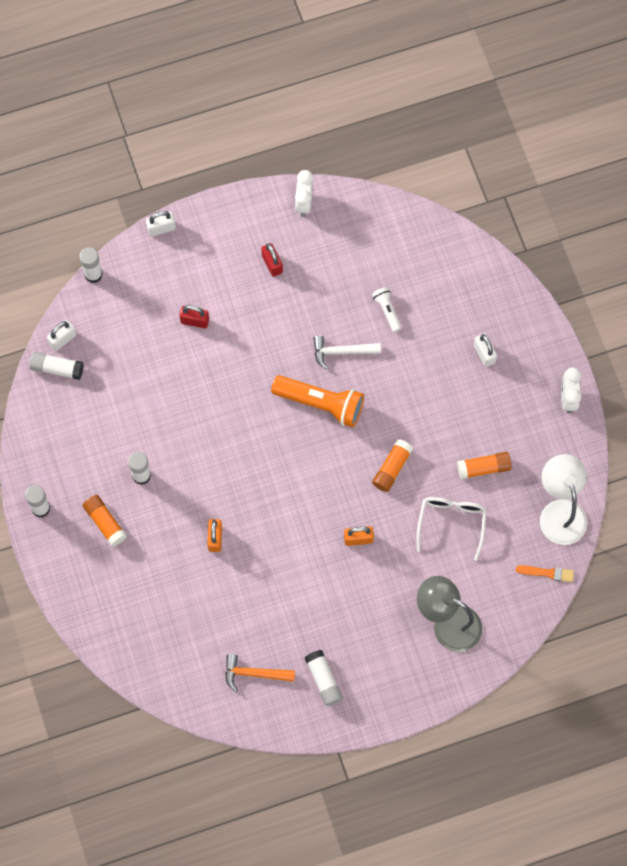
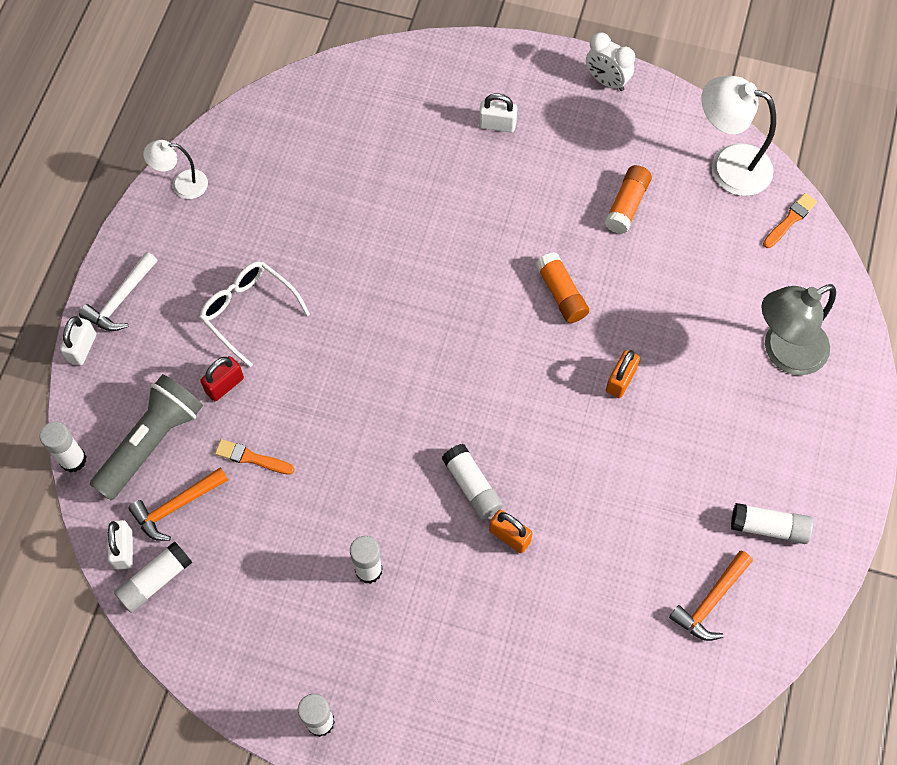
camera: 55 degrees left, 5 degrees down
(105, 522) = (397, 653): orange glue stick -> none
(106, 348) = (177, 506): none -> orange hammer
(133, 307) = (151, 442): none -> grey flashlight
(162, 367) = (251, 458): none -> orange brush
(230, 498) = (472, 486): none -> white glue stick
(272, 264) = (225, 261): red padlock -> none
(304, 203) = (182, 185): white clock -> white lamp
(321, 404) = (430, 316): orange flashlight -> none
(342, 352) = (386, 257): white hammer -> white hammer (121, 299)
(387, 311) = (374, 184): white flashlight -> none
(451, 523) = (668, 275): white glasses -> white glasses (248, 311)

